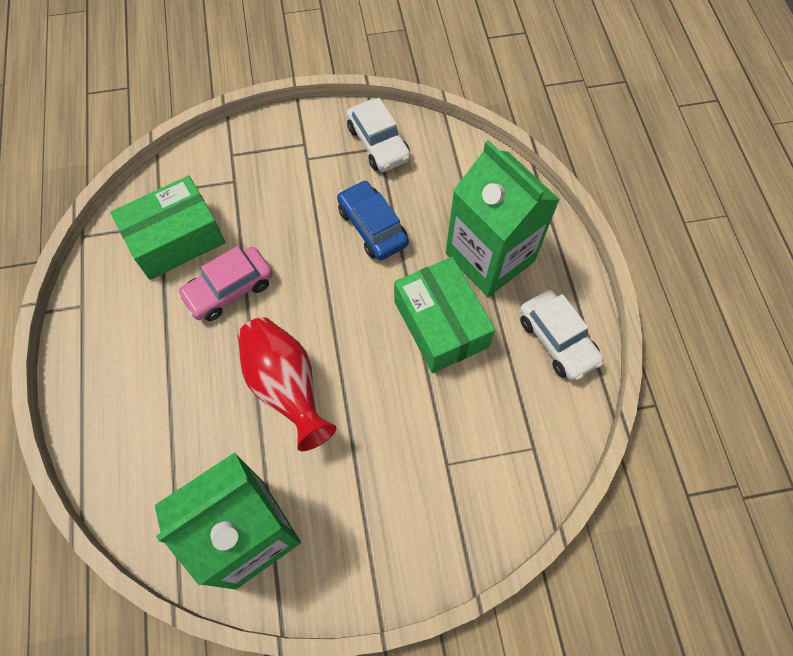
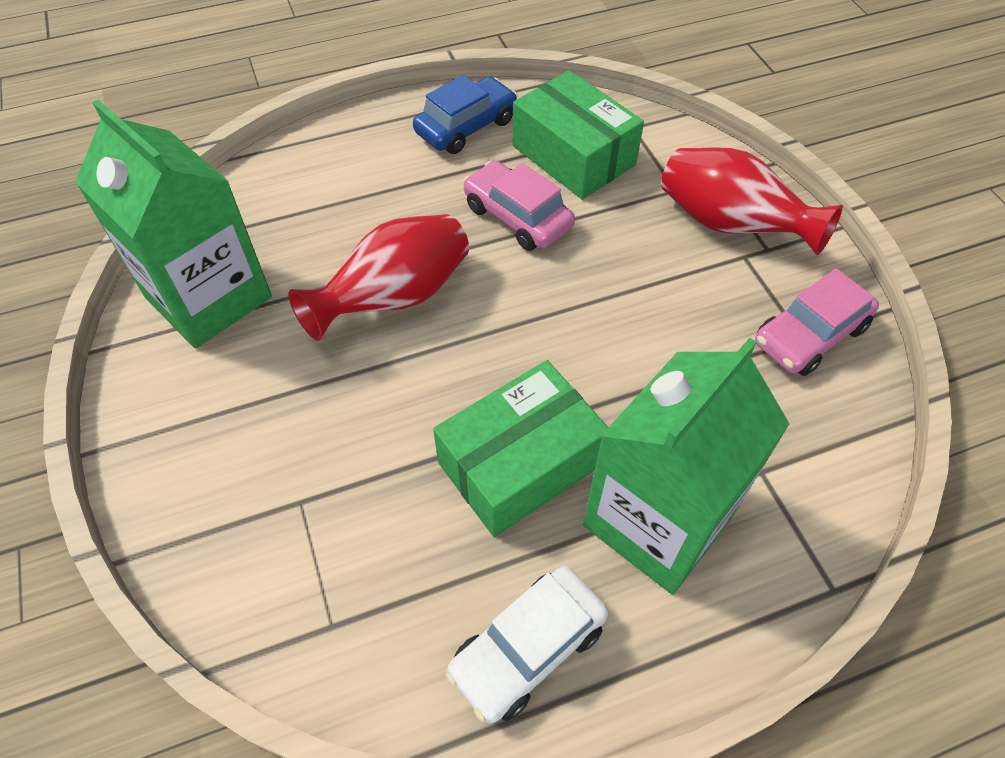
camera: 80 degrees right, 10 degrees down
(277, 159) = (730, 225): none -> red vase
(372, 227) = (659, 351): blue car -> blue car (466, 126)
(378, 143) = (809, 335): white car -> pink car

